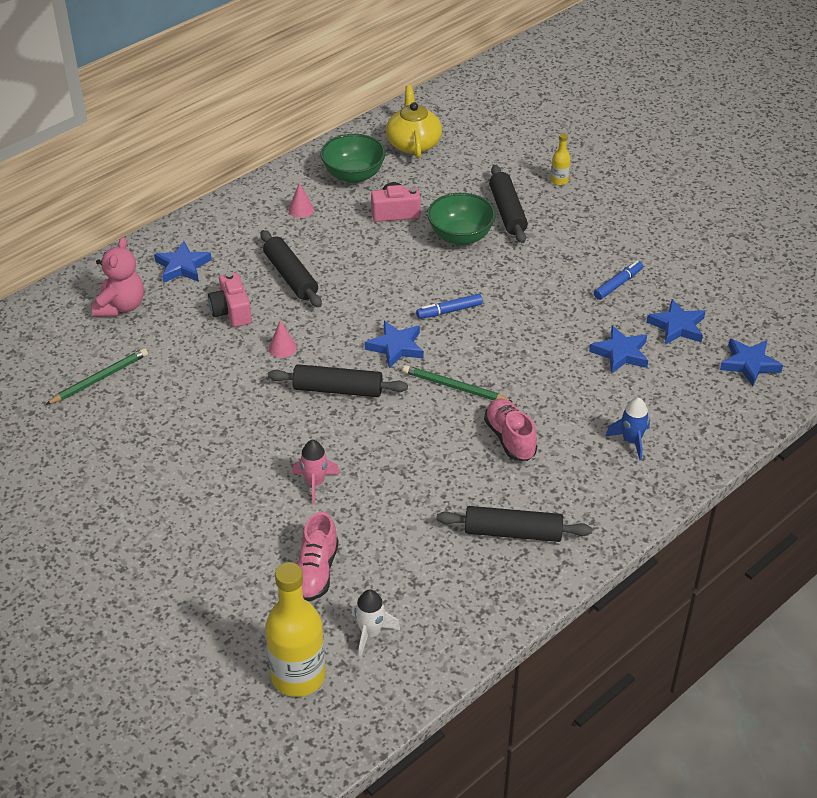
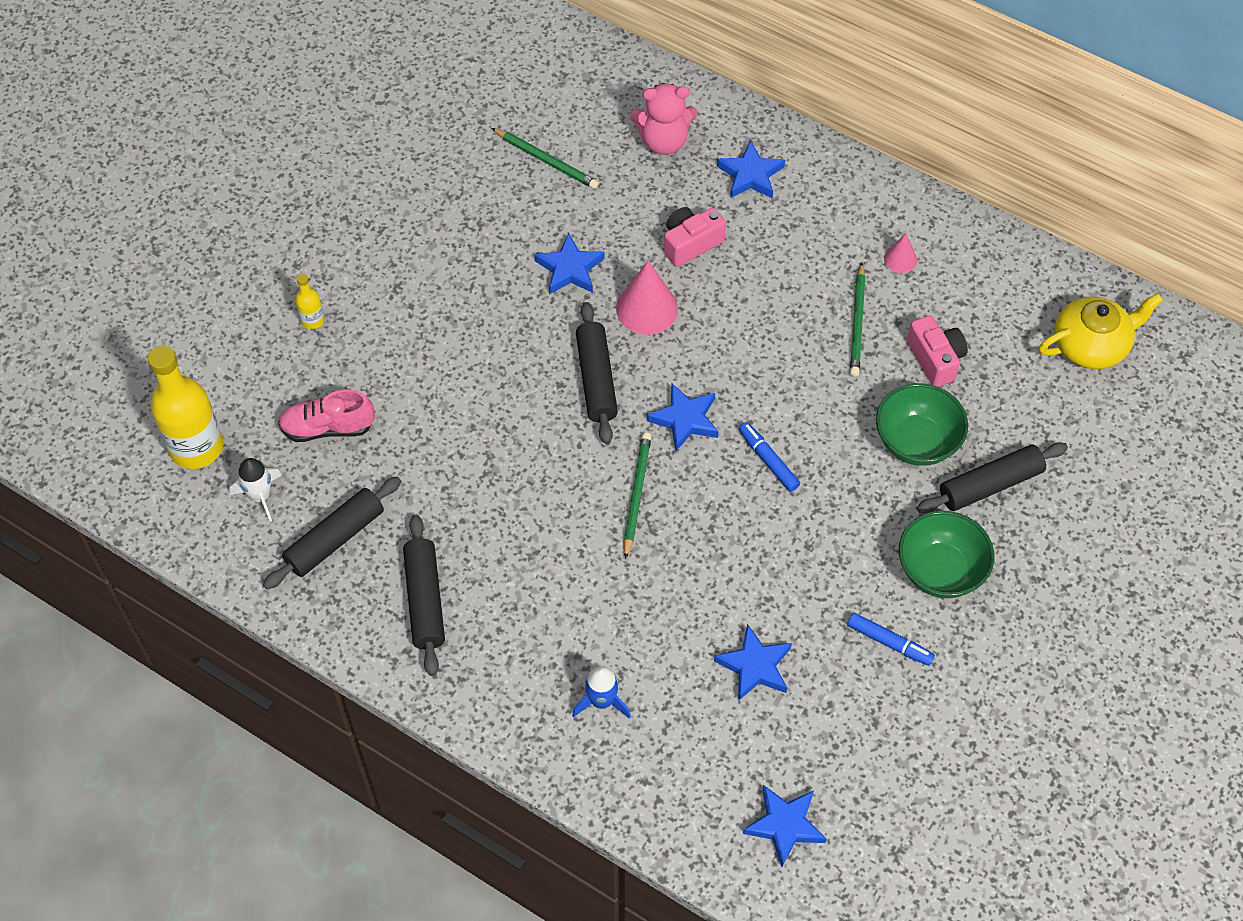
camera: 75 degrees right, 15 degrees up
(282, 348) = (647, 308): pink cone -> pink cone, size x1.85
(291, 276) = (772, 283): black rolling pin -> black rolling pin (335, 539)
(315, 483) = (449, 395): pink rocket -> none
(347, 241) = (858, 322): none -> green pencil
(353, 175) = (993, 296): green bowl -> green bowl (940, 571)
(510, 439) = (568, 569): pink shoe -> none
(559, 181) = (1085, 534): yellow bottle -> yellow bottle (312, 320)
(677, 326) = (830, 727): blue star -> blue star (570, 269)

